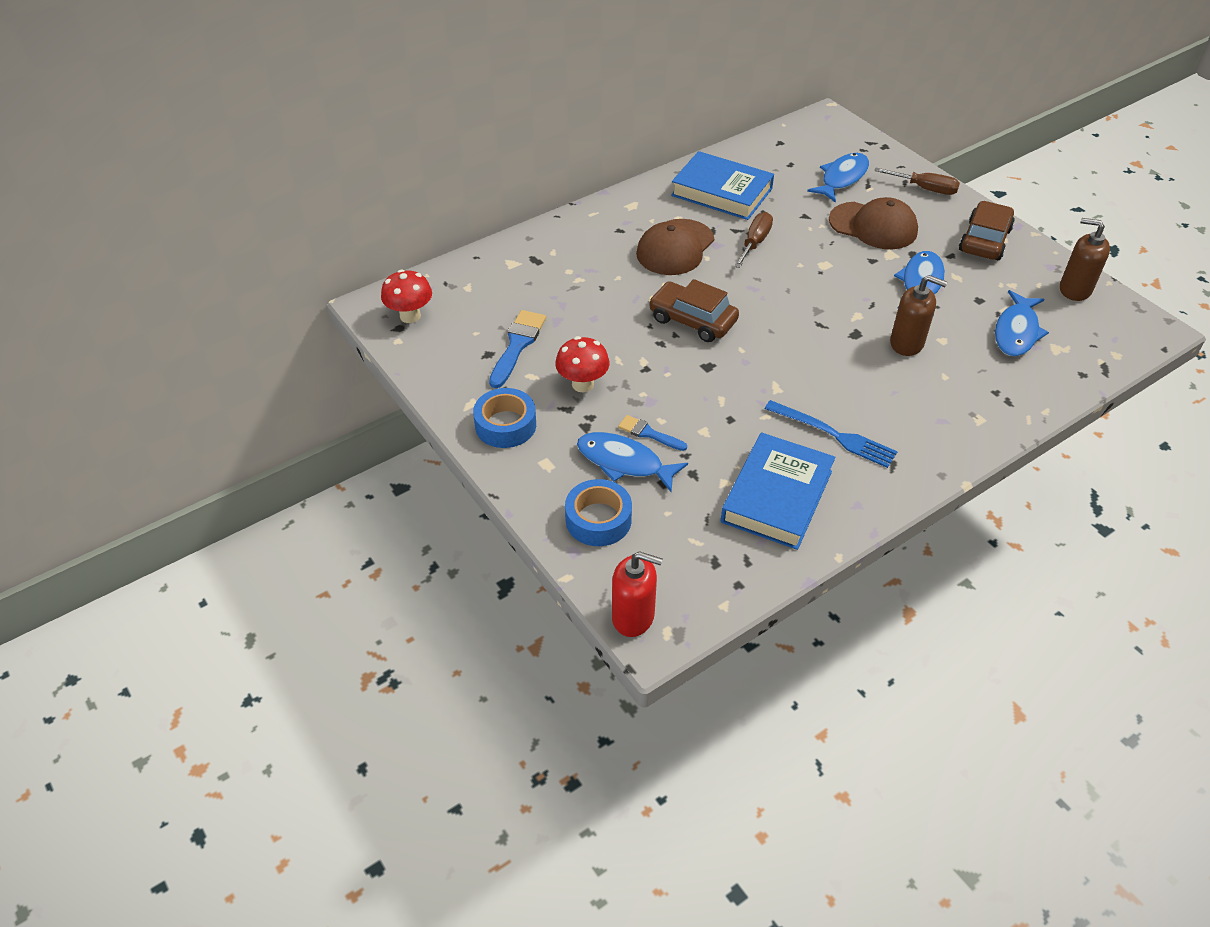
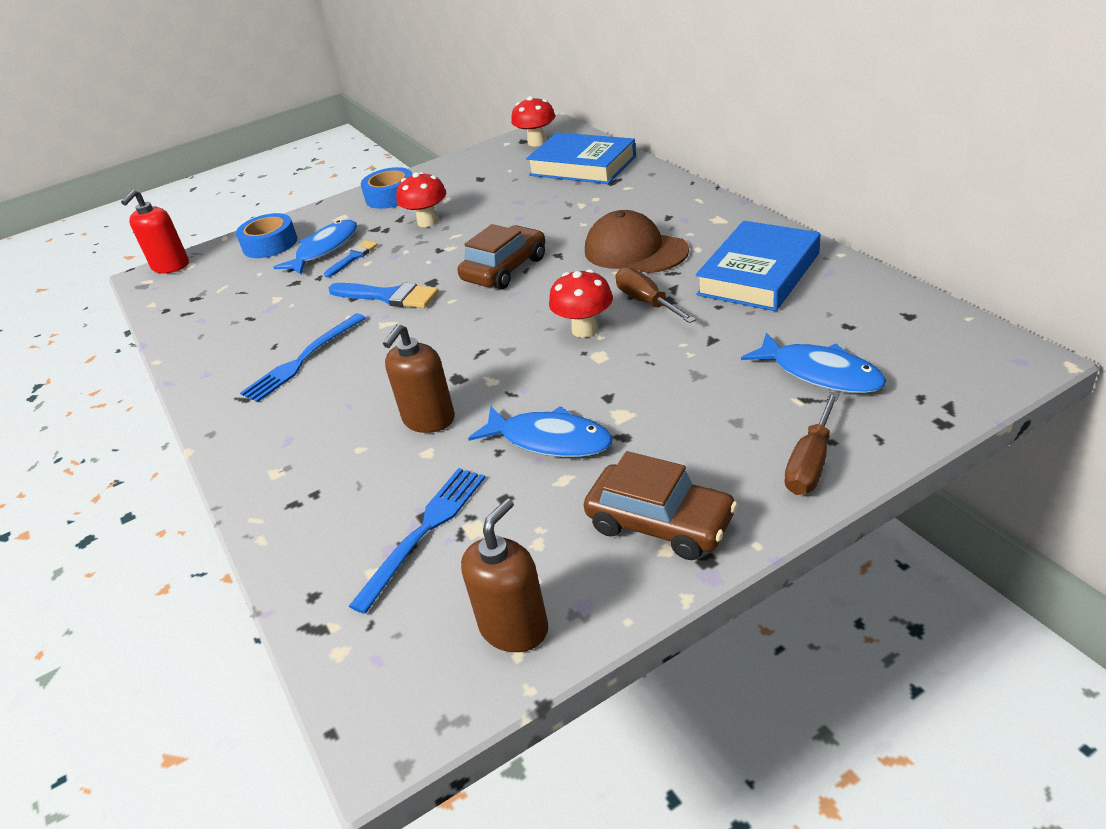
camera: 100 degrees right, 10 degrees down
(517, 345) = (488, 188): blue brush -> blue brush (388, 296)
(755, 242) = (646, 302): brown screwdriver -> brown screwdriver turned 150 degrees counterclockwise
(777, 496) = (244, 326): blue book -> blue book (582, 166)
(791, 272) = (584, 330): none -> red mushroom
(873, 226) = (692, 400): brown cap -> none
(1016, 332) = (424, 531): blue fish -> blue fork

